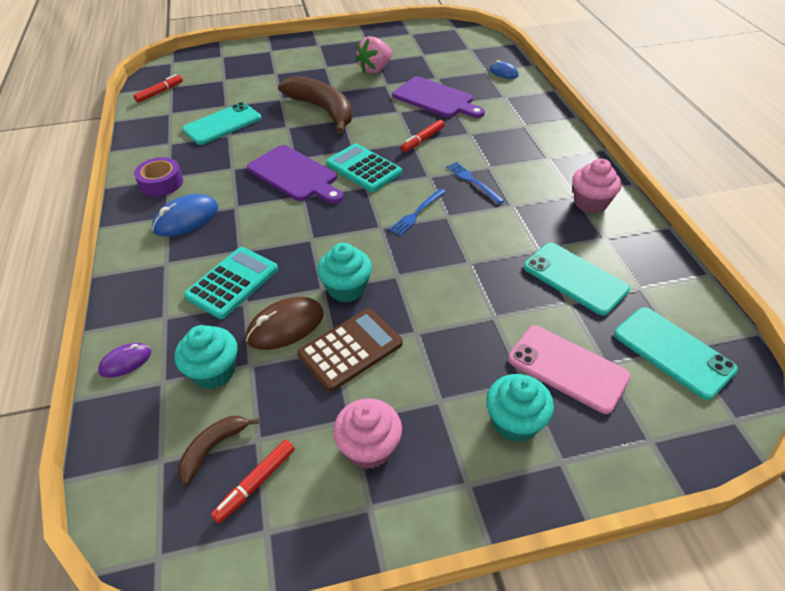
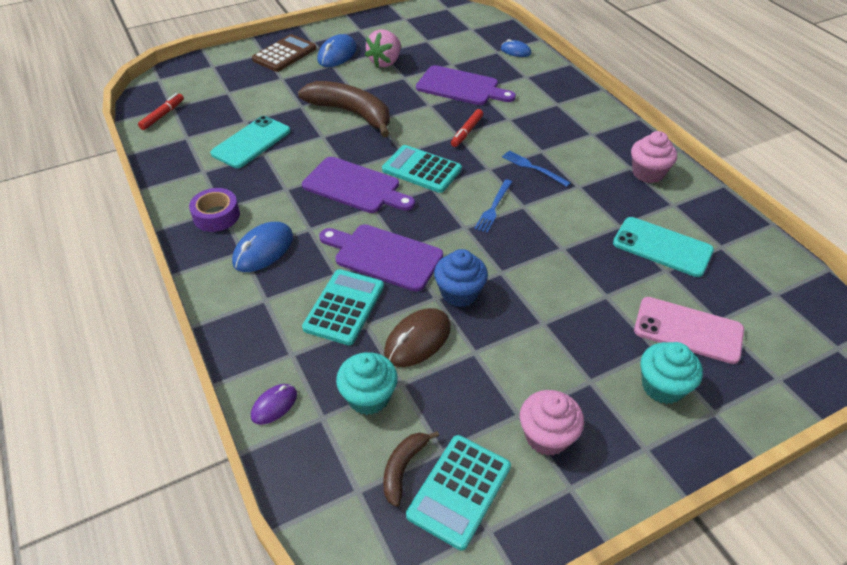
camera: 15 degrees left, 0 degrees up
(256, 483) = (459, 491): red marker -> turquoise calculator
(291, 242) = (384, 256): none -> purple cutting board
(334, 58) = (337, 54): none -> blue mouse
(346, 288) = (459, 293): turquoise cupcake -> blue cupcake
(350, 349) = (489, 350): brown calculator -> brown calculator (284, 54)
(673, 352) = (768, 299): turquoise phone -> none

